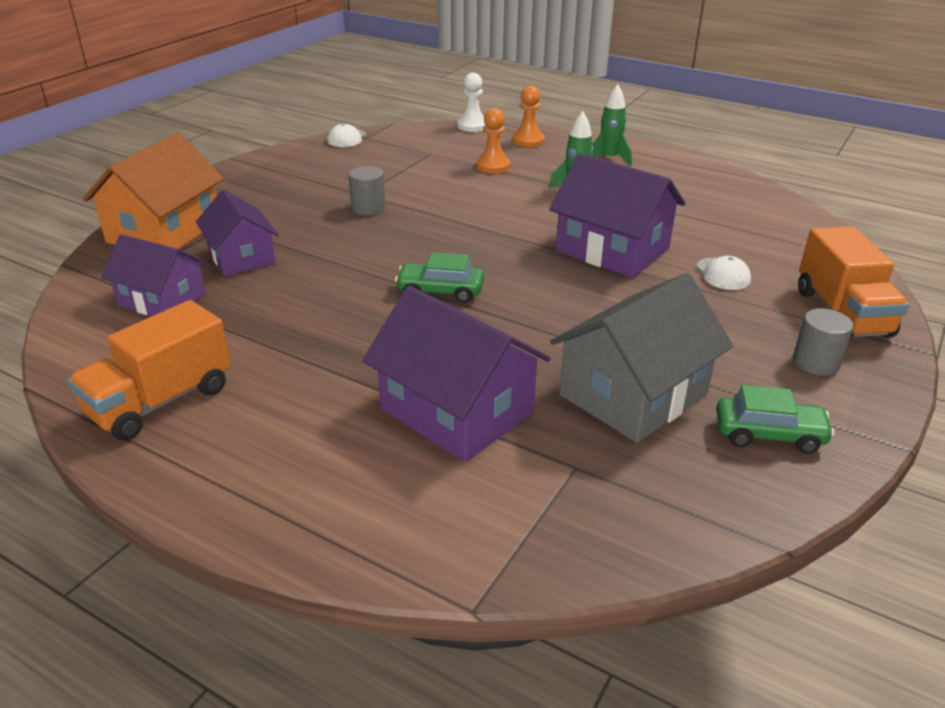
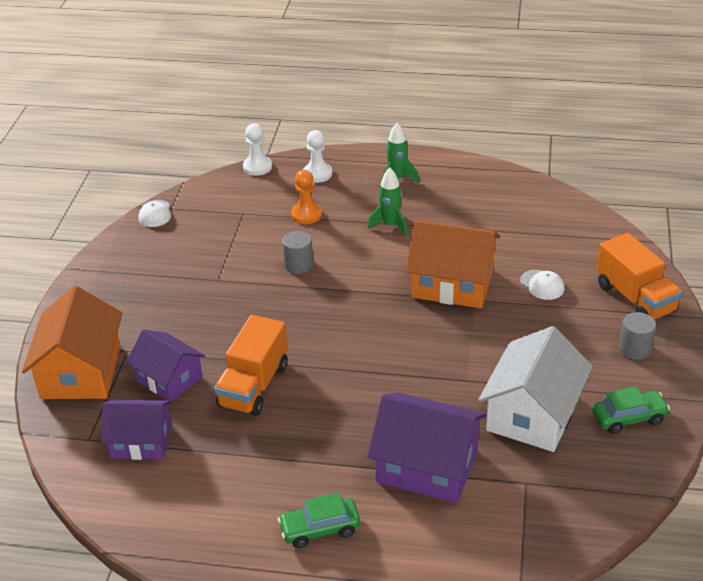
camera: 20 degrees left, 5 degrees up
(160, 401) = (218, 528): orange truck -> orange truck (254, 385)
(368, 208) = (234, 294): grey cylinder -> grey cylinder (298, 265)
(440, 291) = (350, 365): green car -> green car (320, 529)
(528, 141) = (317, 174): orange pawn -> white pawn
(612, 250) = (452, 283): purple house -> orange house
(633, 394) = (533, 414): grey house -> white house

